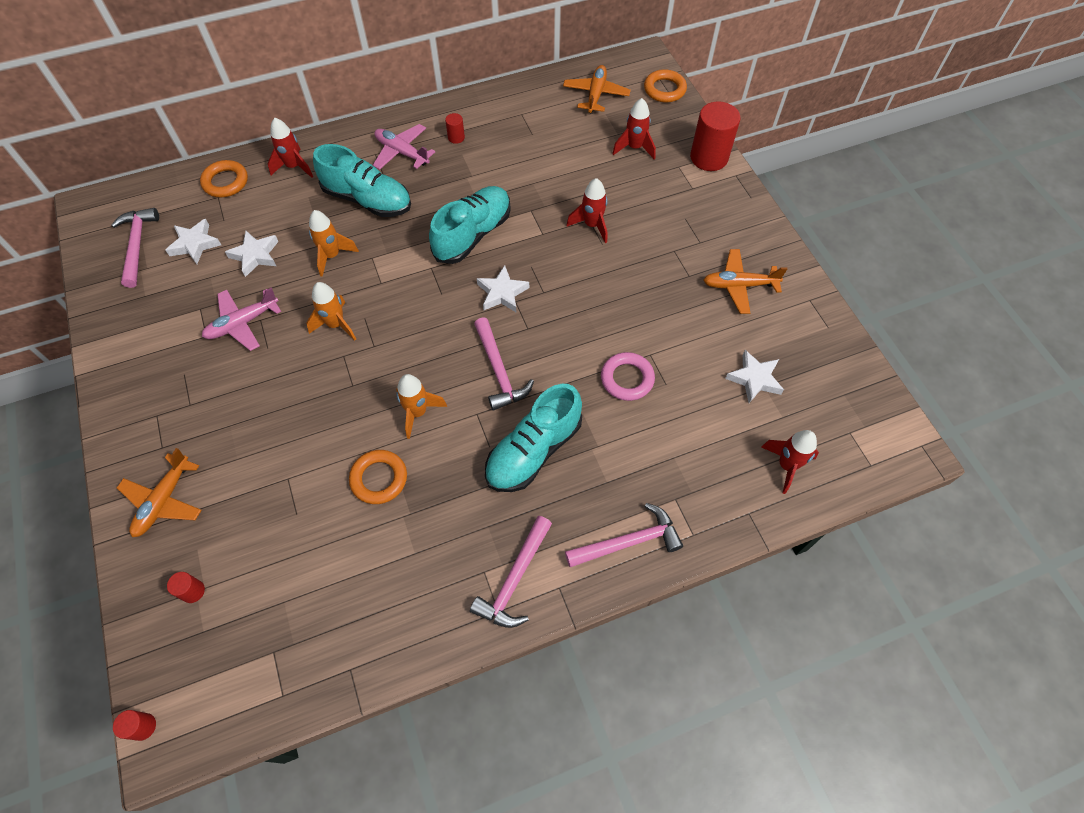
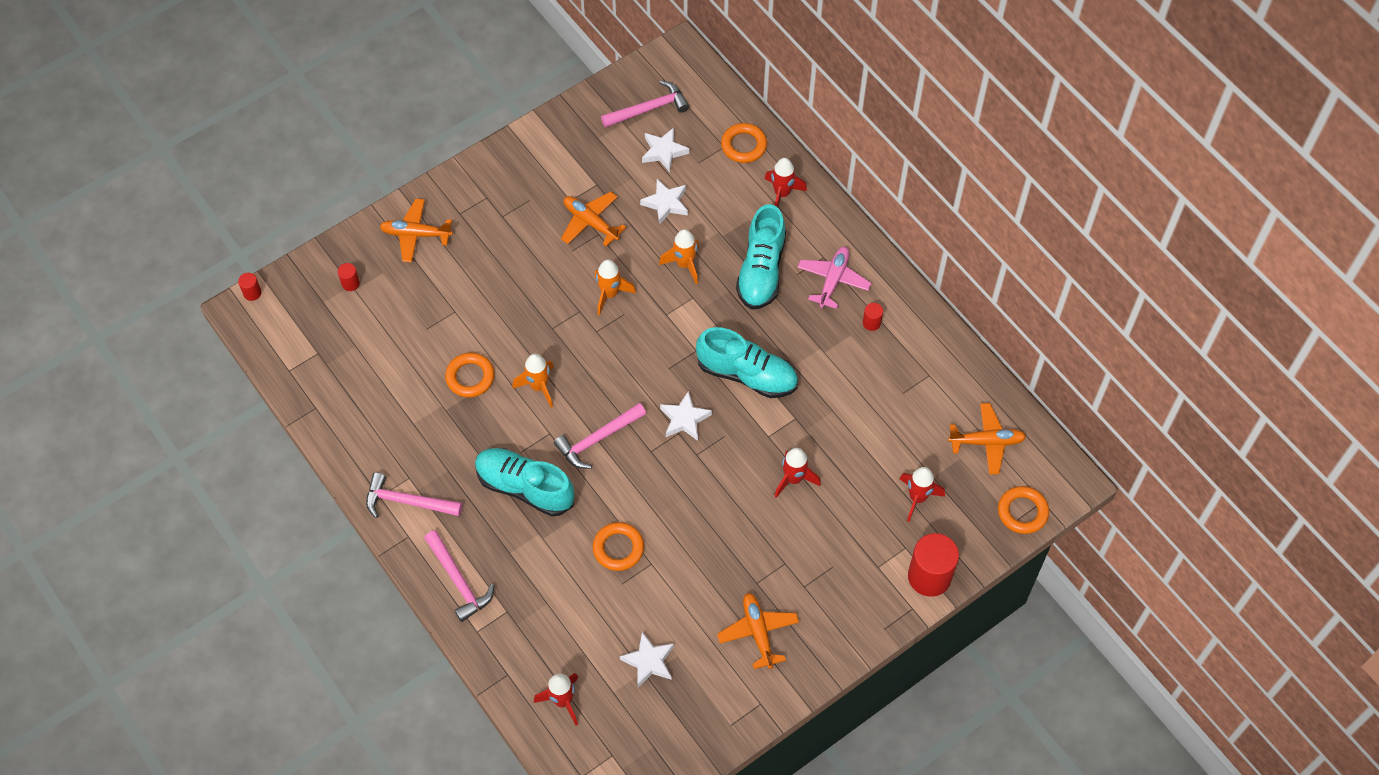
camera: 75 degrees right, 0 degrees up
(243, 323) = (590, 222): pink plane -> orange plane
(627, 379) = (618, 548): pink ring -> orange ring

